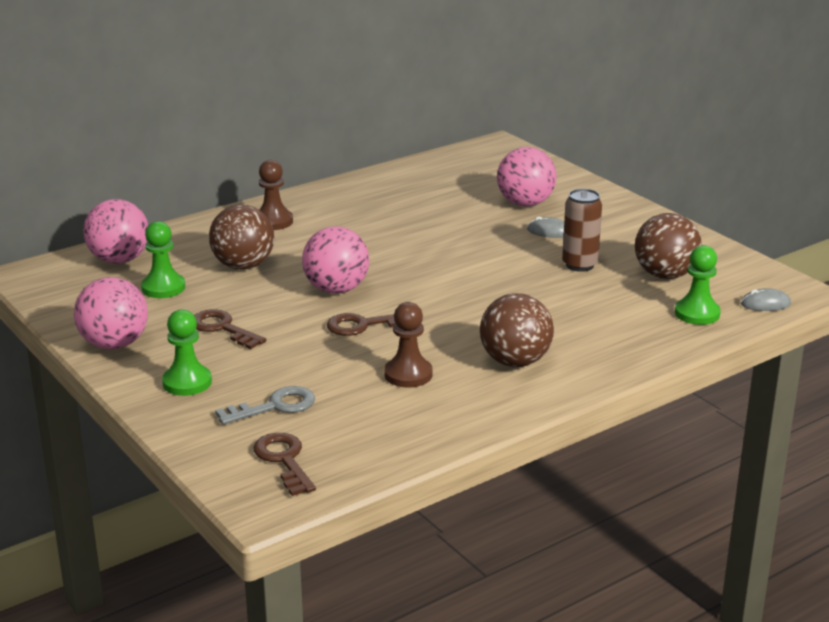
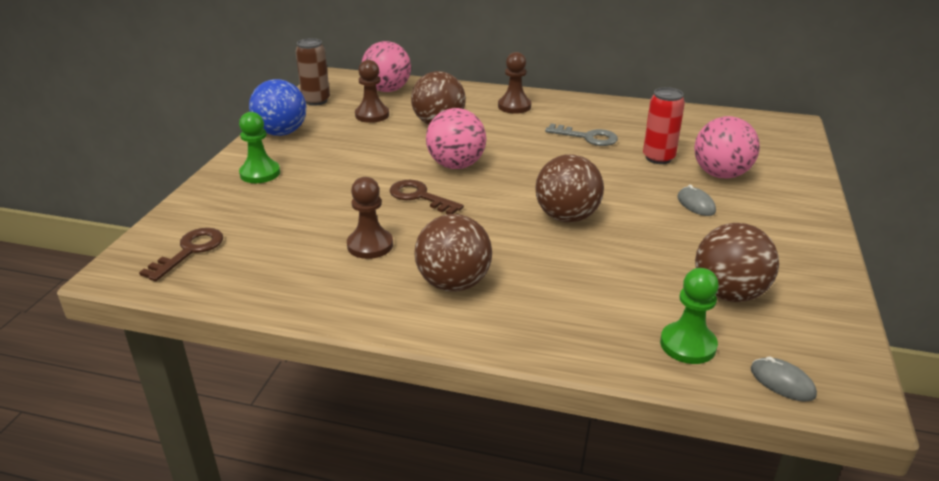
camera: 50 degrees right, 5 degrees up
(114, 344) = (281, 133): pink ball -> blue ball
(163, 288) = (372, 115): green pawn -> brown pawn
(223, 328) = (345, 153): brown key -> none
(274, 406) = (261, 215): grey key -> grey key (587, 137)
(465, 211) = (658, 158): none -> red can
(492, 282) = (567, 217): none -> brown ball
(579, 265) = (666, 242): brown can -> brown can (316, 101)

